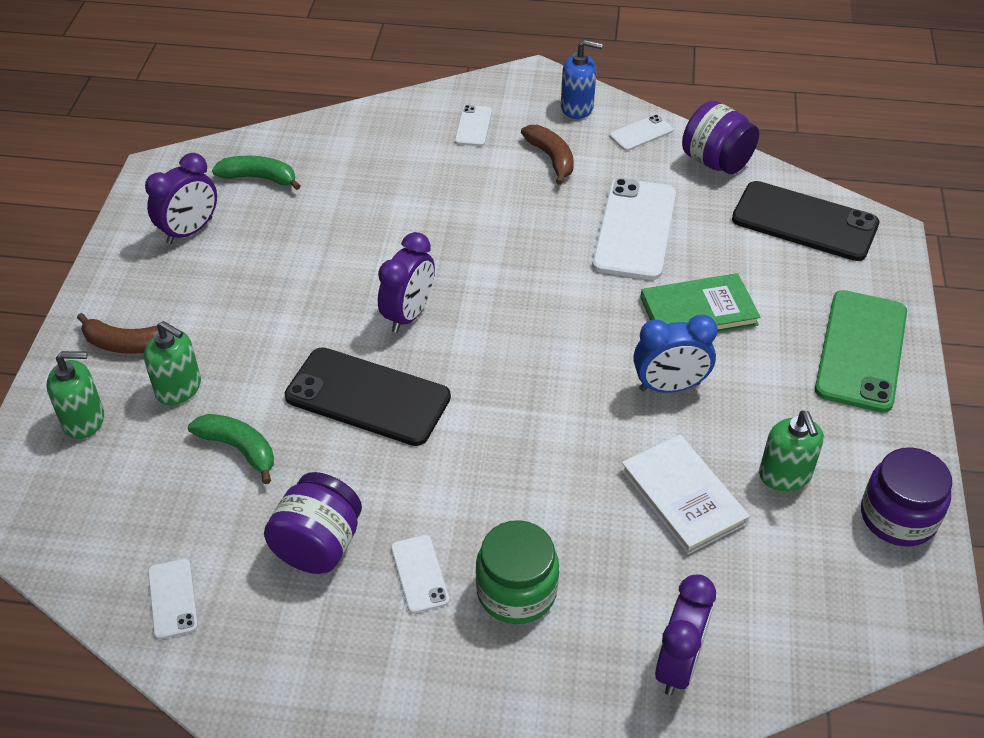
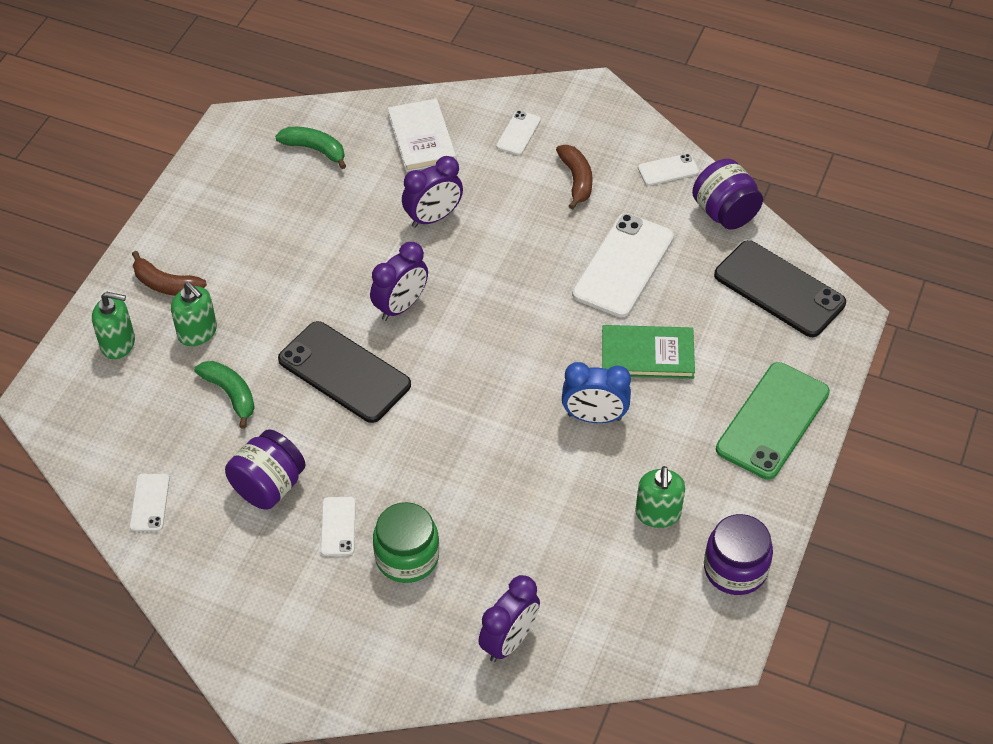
camera: 15 degrees right, 5 degrees up
(190, 231) = (243, 190): purple clock -> purple clock (433, 217)
(577, 108) = (620, 132): blue soap dispenser -> none
(683, 496) = (567, 512): white book -> white book (422, 138)

